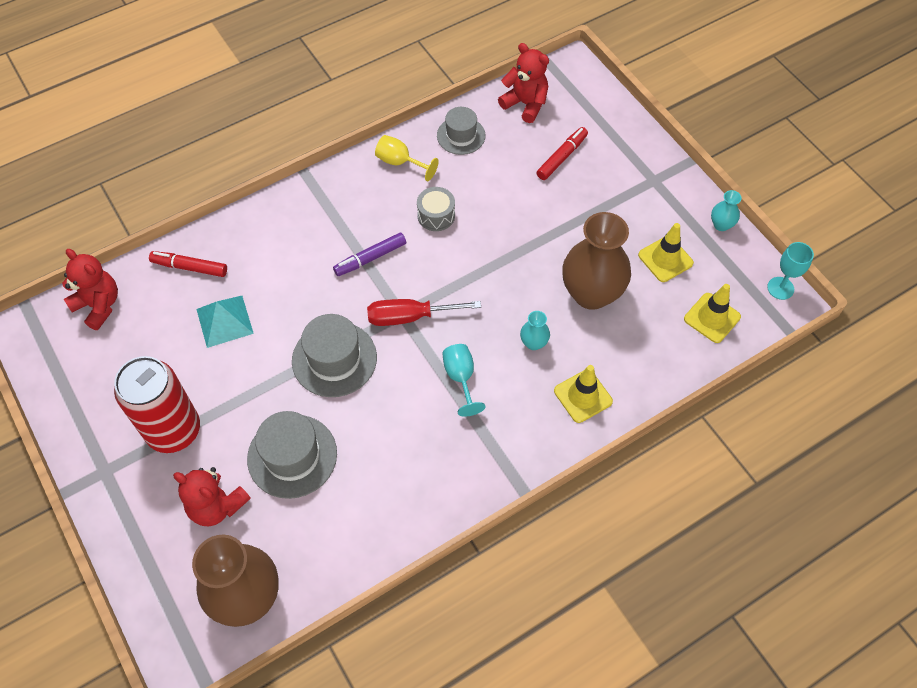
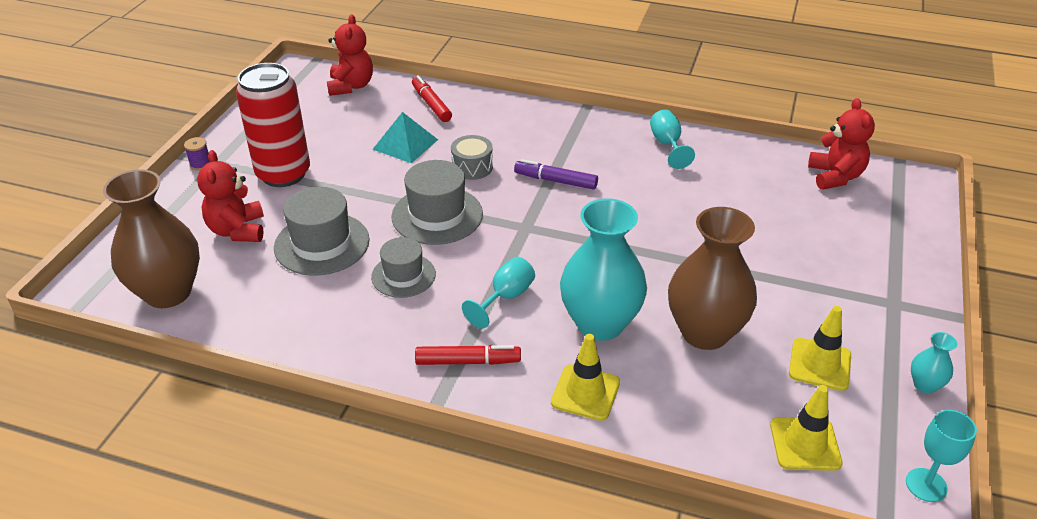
camera: 50 degrees right, 20 degrees down
(93, 485) = (200, 164): none -> purple spool
(400, 162) = (667, 145): yellow goblet -> turquoise goblet
(409, 317) = (528, 233): red screwdriver -> none
(436, 215) = (646, 191): grey drum -> grey drum (472, 167)
(461, 135) = (744, 160): grey hat -> grey hat (403, 275)
(533, 343) = (600, 324): turquoise vase -> turquoise vase, size x2.31
(562, 157) = (818, 229): red marker -> red marker (468, 361)

